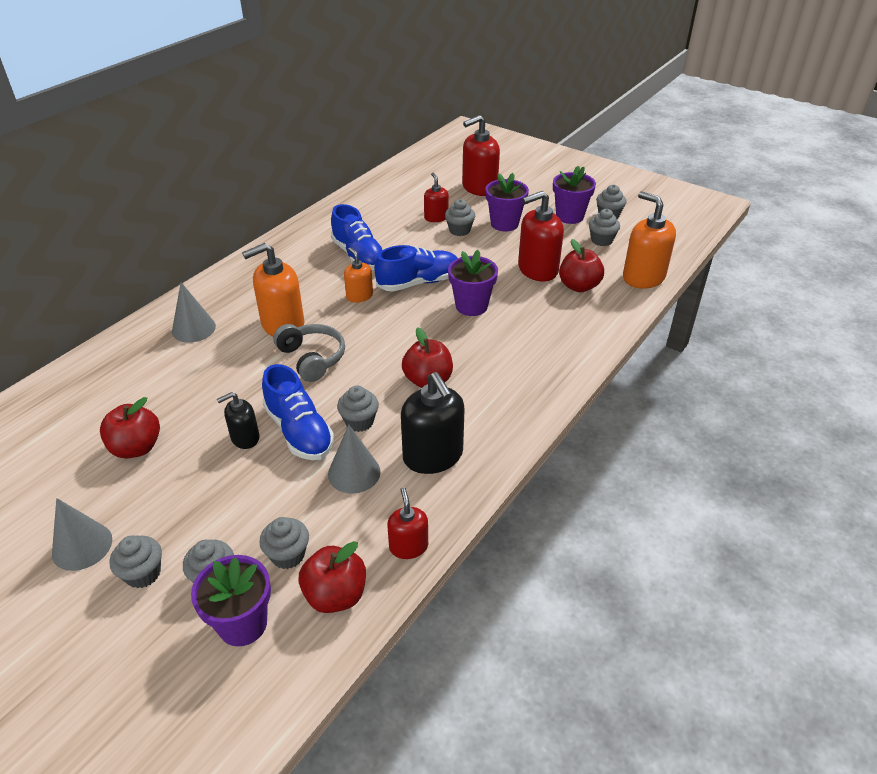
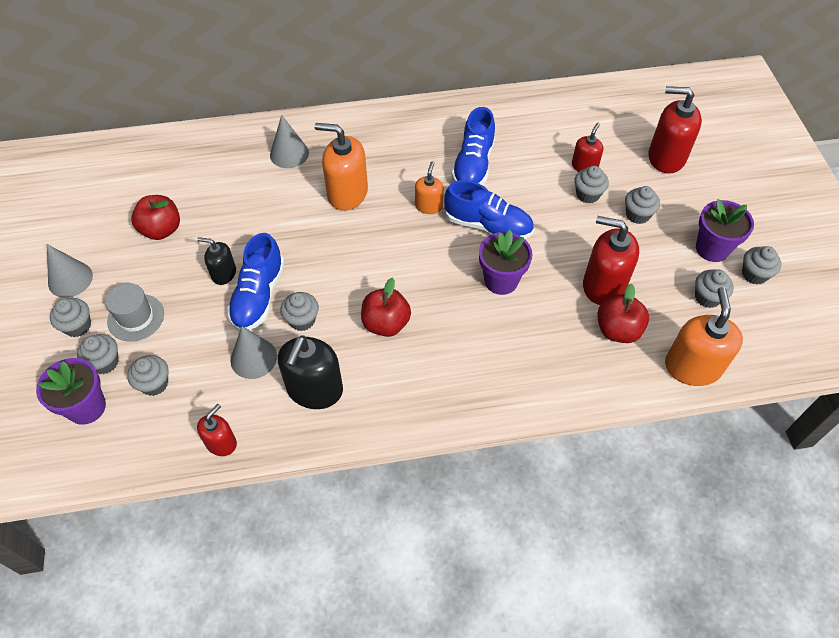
camera: 45 degrees right, 15 degrees up
(200, 524) = (136, 317): none -> grey hat
(312, 358) = (333, 240): grey headphones -> none
(335, 595) = (147, 436): red apple -> none
(504, 224) = (637, 215): purple flower pot -> grey cupcake

